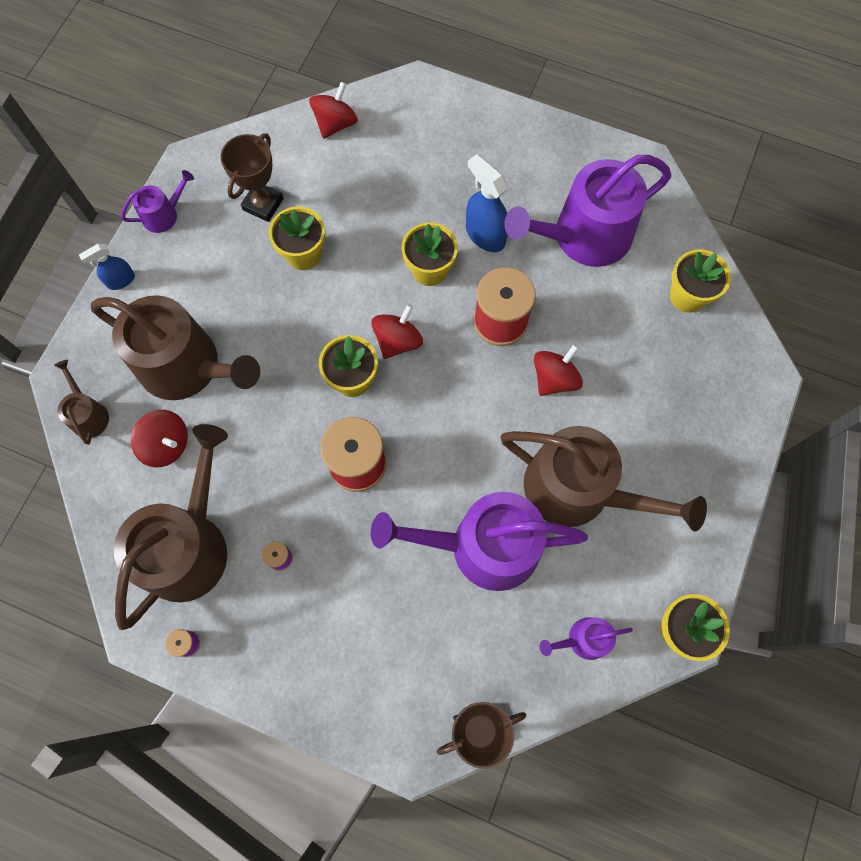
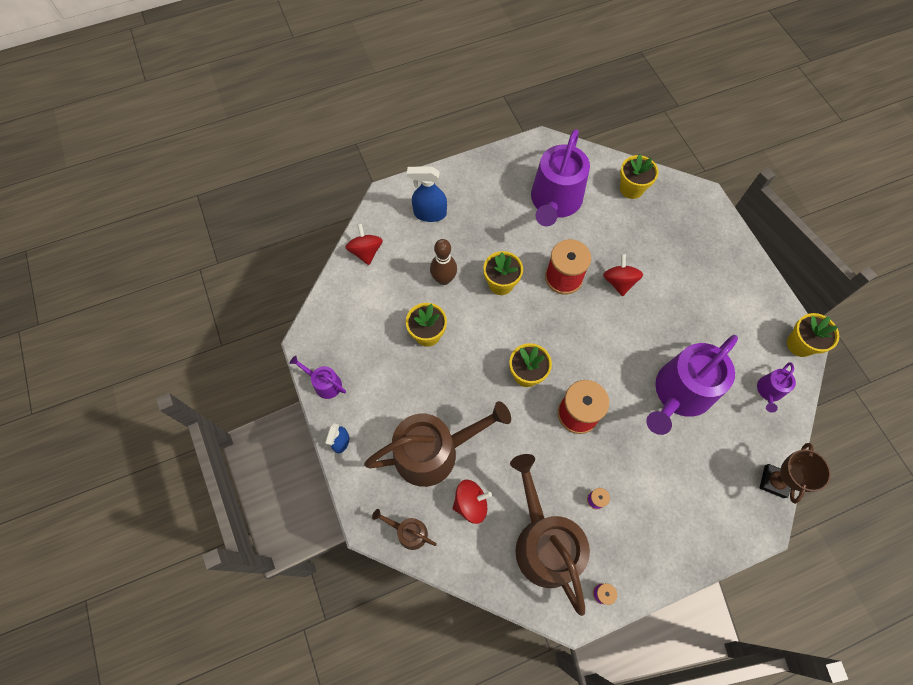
camera: 45 degrees left, 5 degrees down
(164, 215) = (324, 383): purple watering can -> purple watering can turned 75 degrees counterclockwise
(263, 204) = (375, 328): brown trophy -> none
(379, 215) = (444, 279): none -> brown bowling pin
(398, 341) = (526, 333): red spinning top -> none
(485, 235) = (507, 242): blue spray bottle -> blue spray bottle (429, 213)
(578, 490) = (688, 324): brown watering can -> none

